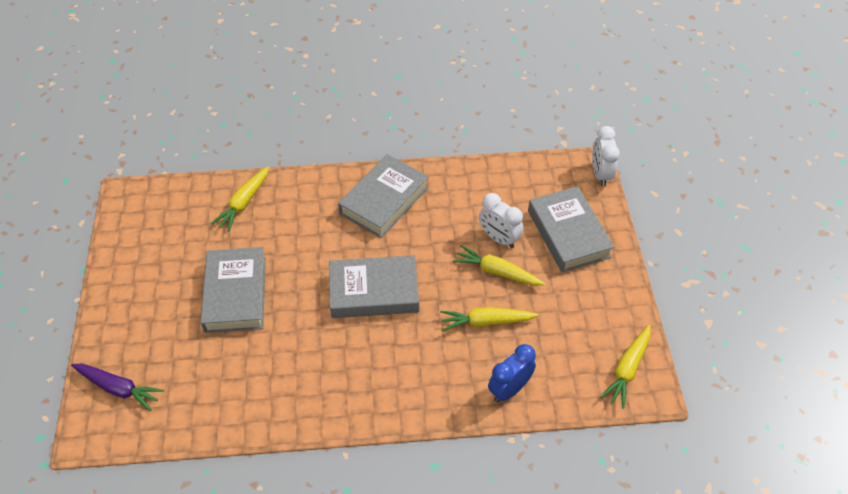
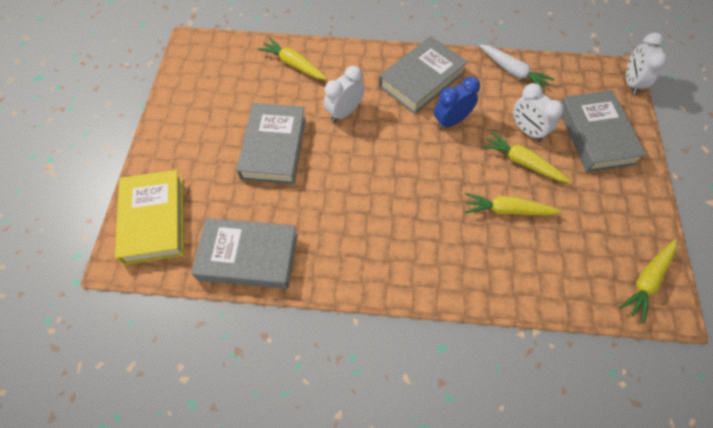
camera: 10 degrees right, 10 degrees up
(118, 388) = (154, 220): purple carrot -> yellow book
(244, 203) = (293, 65): yellow carrot -> yellow carrot turned 90 degrees clockwise
(306, 246) = (344, 112): none -> white clock
(374, 291) = (402, 164): grey book -> grey book (248, 256)
(479, 179) = (512, 71): none -> white carrot
(509, 389) = (524, 282): blue clock -> blue clock (451, 121)

